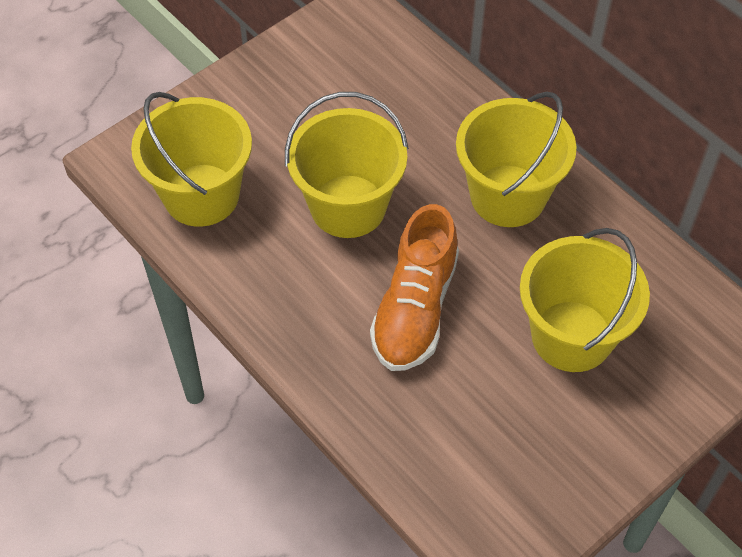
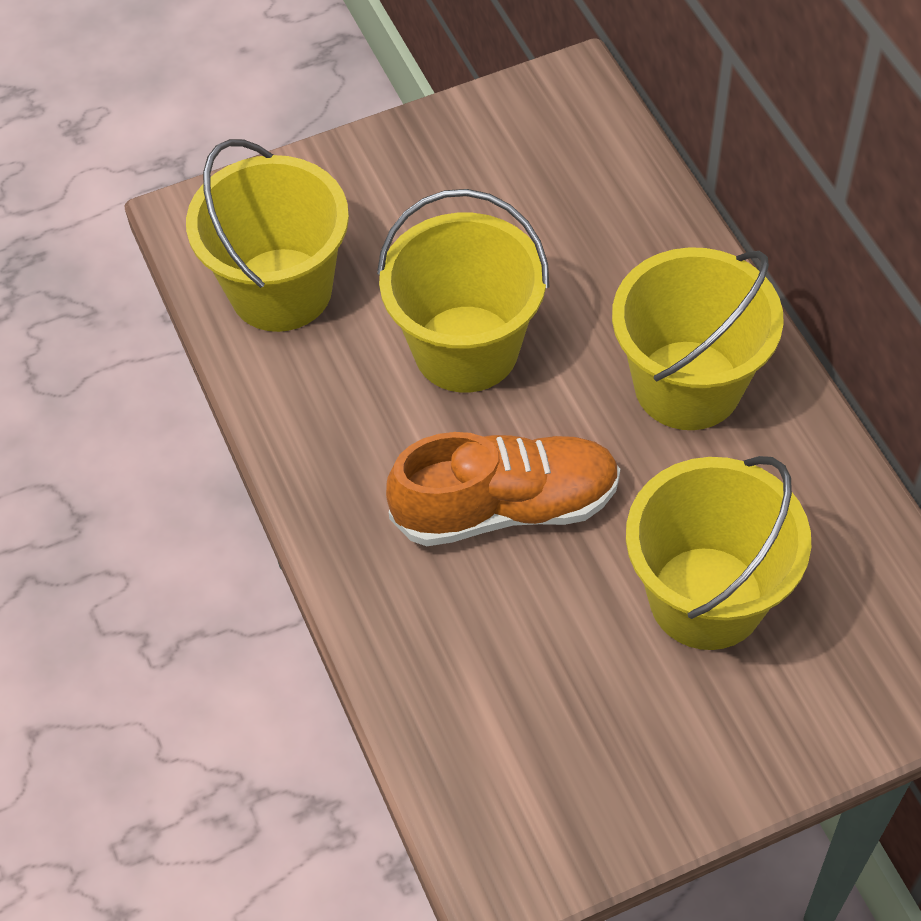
camera: 20 degrees right, 0 degrees up
(415, 308) = (506, 507): orange shoe -> orange shoe turned 135 degrees counterclockwise

